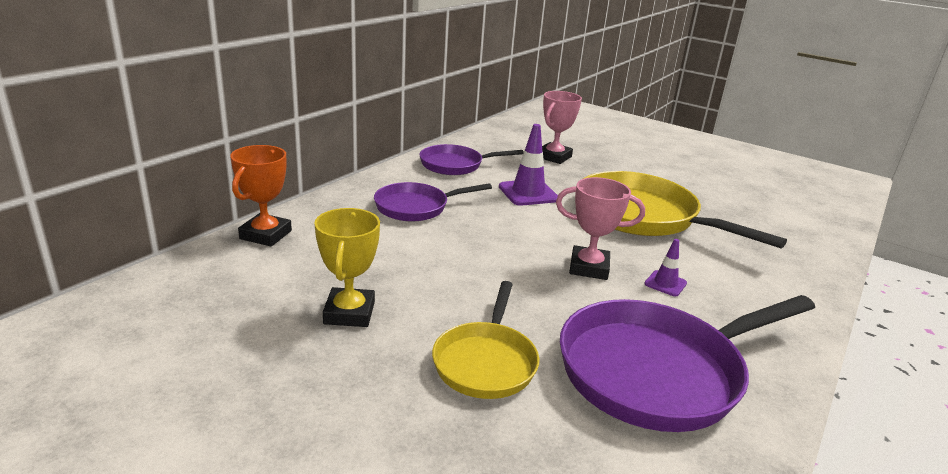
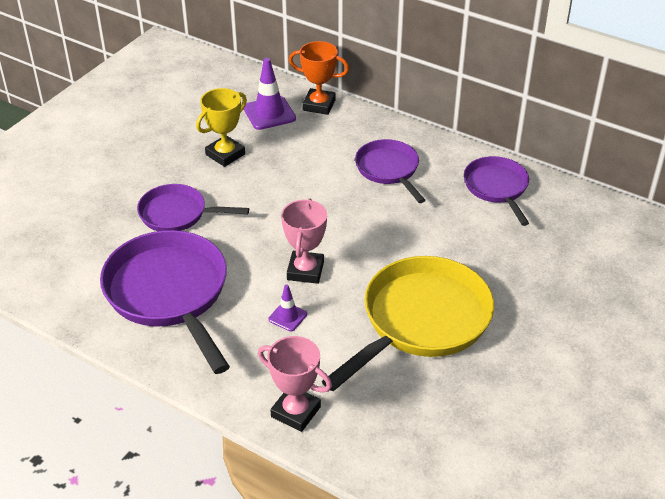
camera: 90 degrees right, 15 degrees up
(349, 313) = (225, 154): yellow trophy -> yellow trophy turned 45 degrees counterclockwise
(486, 362) = (177, 214): yellow pan -> purple pan
(528, 193) = (447, 238): purple traffic cone -> purple traffic cone (269, 113)
(554, 157) = (561, 262): pink trophy -> pink trophy (295, 412)

